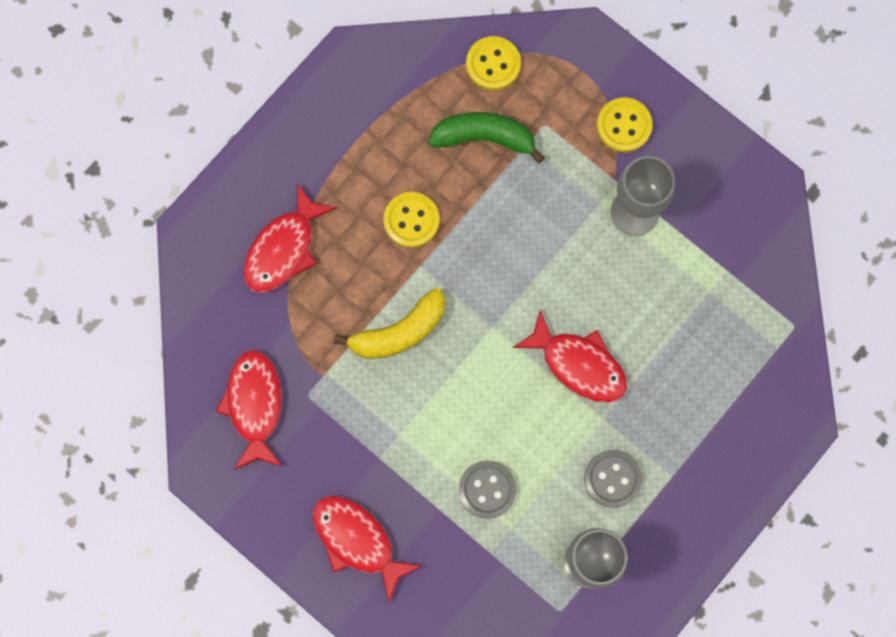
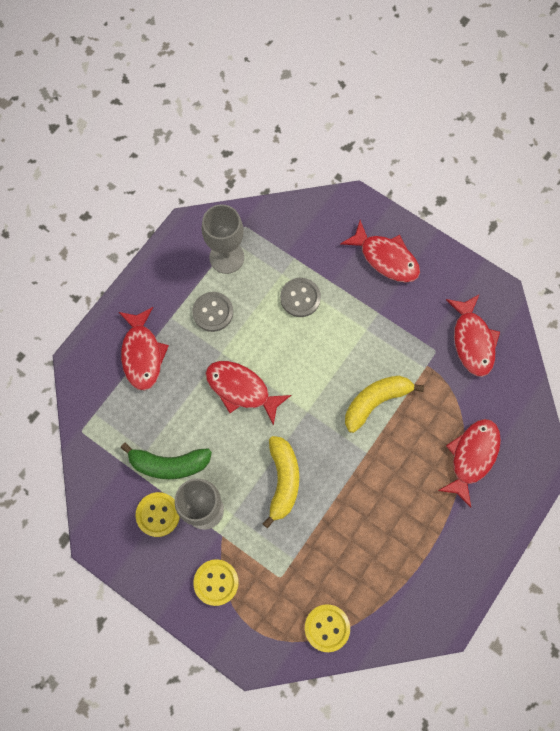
camera: 175 degrees right, 5 degrees down
(411, 220) = (377, 488): yellow button -> yellow button (158, 514)
(484, 137) = (328, 562): green banana -> green banana (169, 464)
(532, 240) = (283, 480): none -> yellow banana
(713, 426) = (142, 354): none -> red fish

